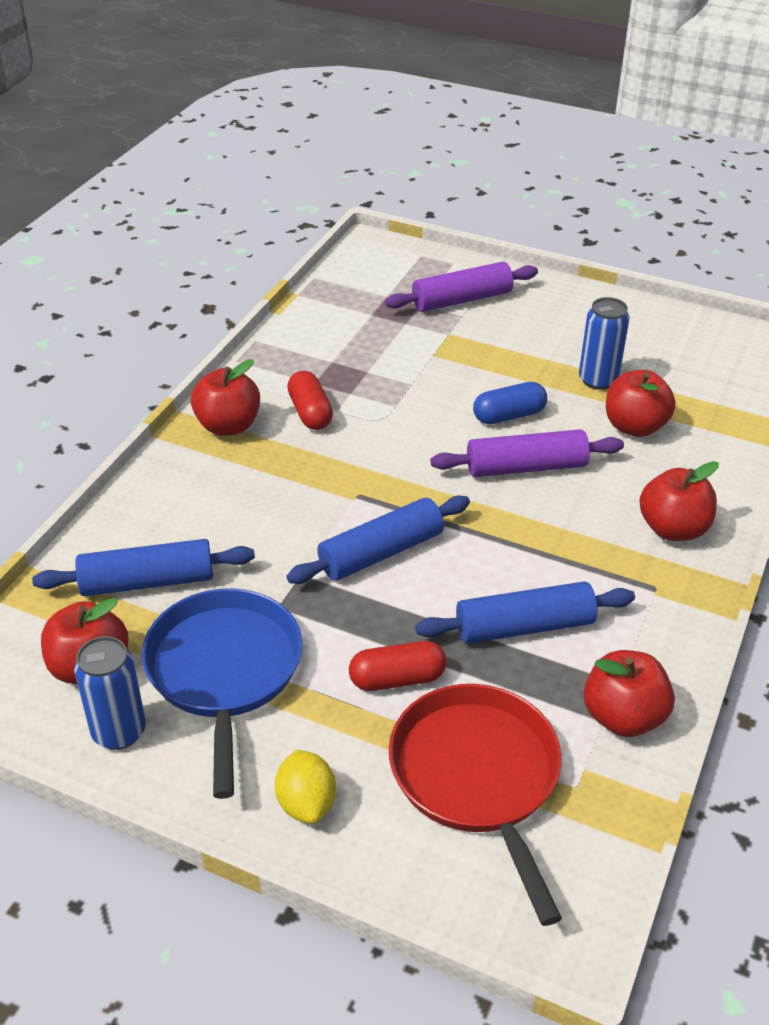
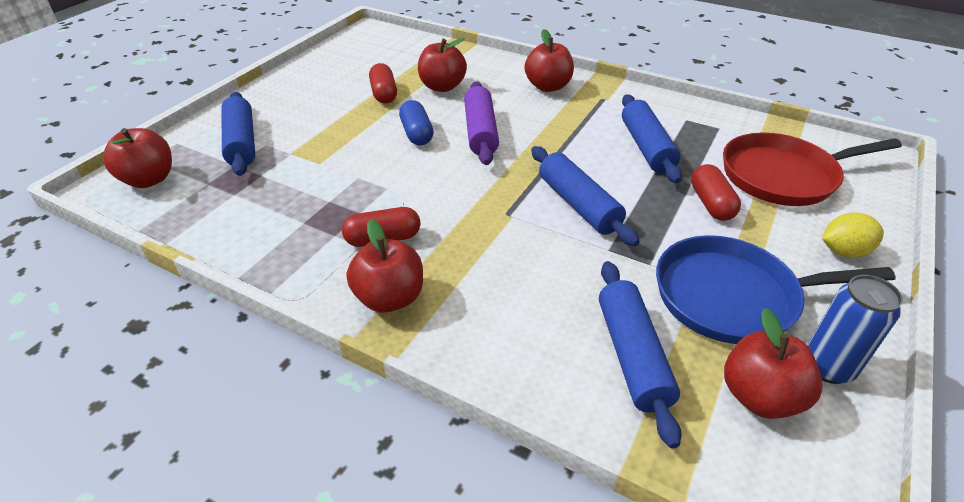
camera: 85 degrees left, 0 degrees up
(461, 300) = (241, 142): purple rolling pin -> blue rolling pin
(598, 380) = (384, 94): blue can -> red capsule
(623, 717) = (713, 121): red apple -> red apple (149, 179)

